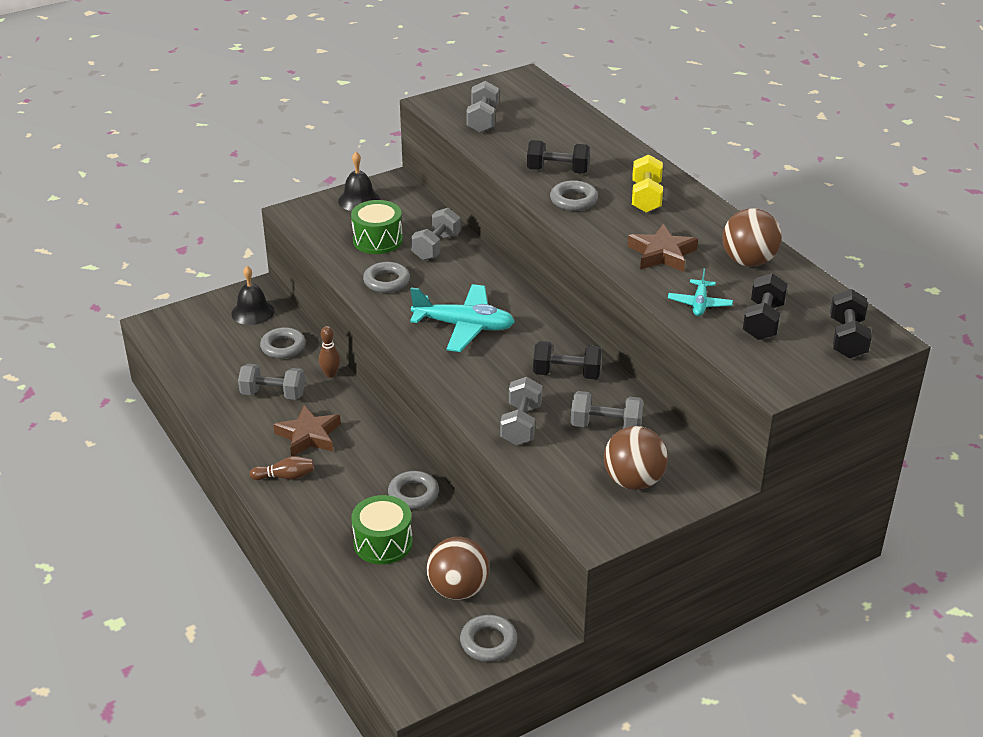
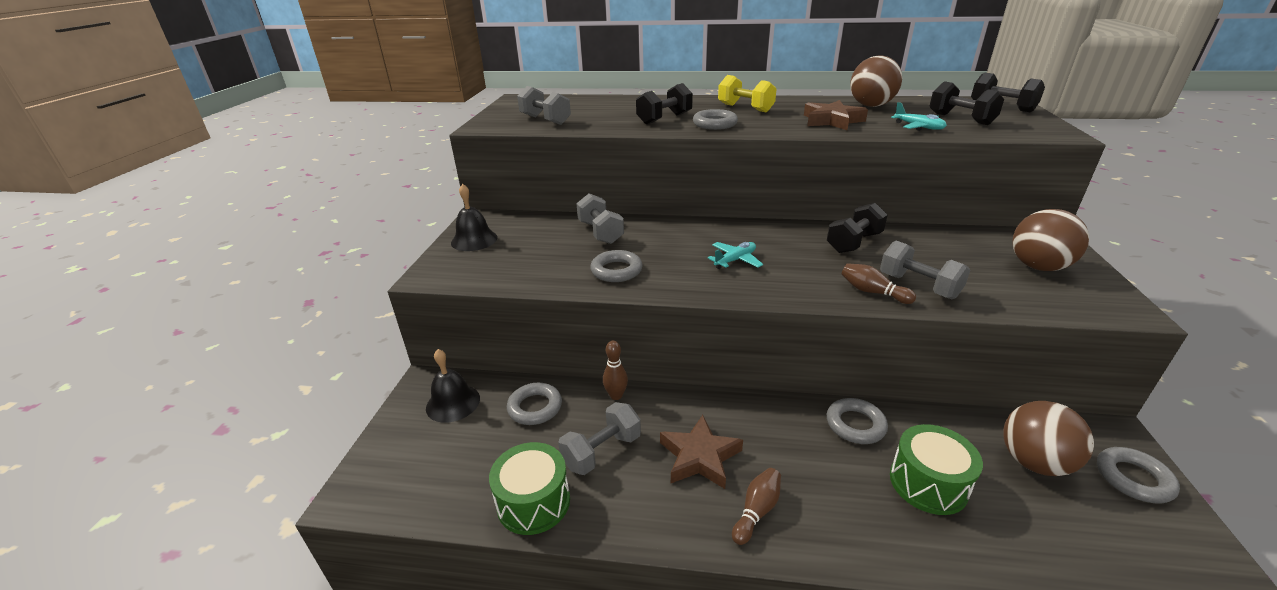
camera: 50 degrees left, 5 degrees down
(377, 240) = (547, 253): green drum -> green drum (533, 502)
(464, 326) = (735, 260): turquoise plane -> turquoise plane, size x0.53
(485, 405) = (872, 292): none -> brown bowling pin
(606, 426) = (945, 252): grey dumbbell -> none

